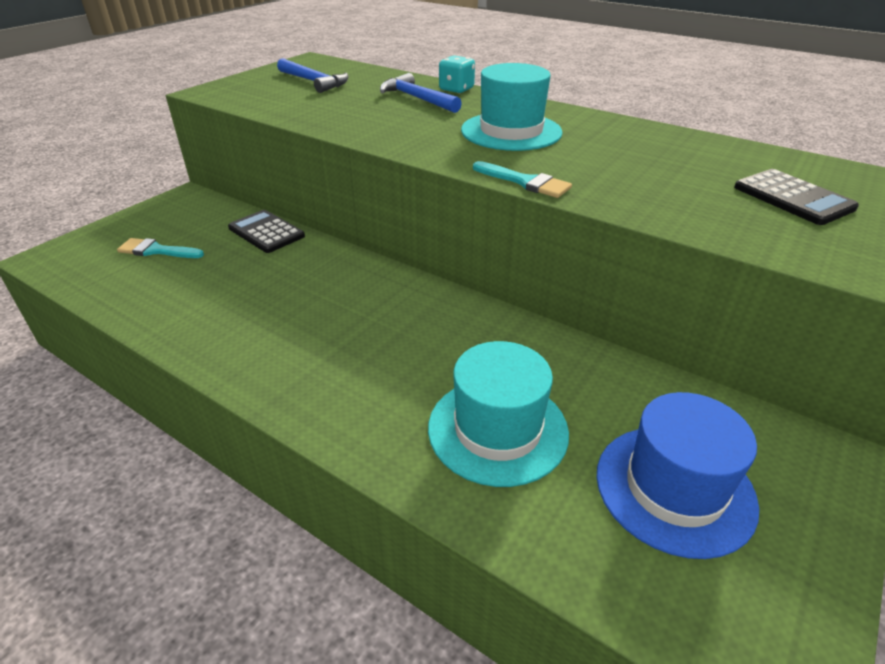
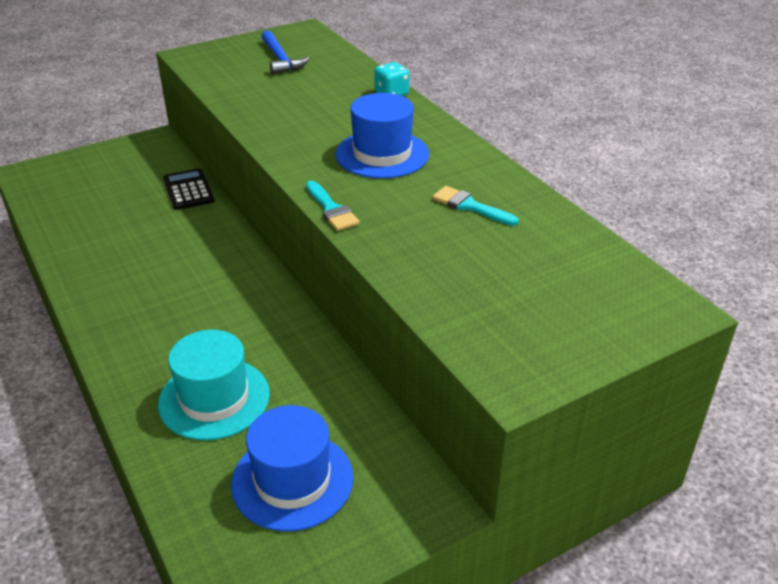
camera: 25 degrees right, 0 degrees up
(156, 250) = (100, 186): turquoise brush -> turquoise brush (470, 206)
(417, 98) = (345, 98): blue hammer -> none
(511, 131) = (382, 154): turquoise hat -> blue hat
(793, 198) = (532, 283): black calculator -> none

